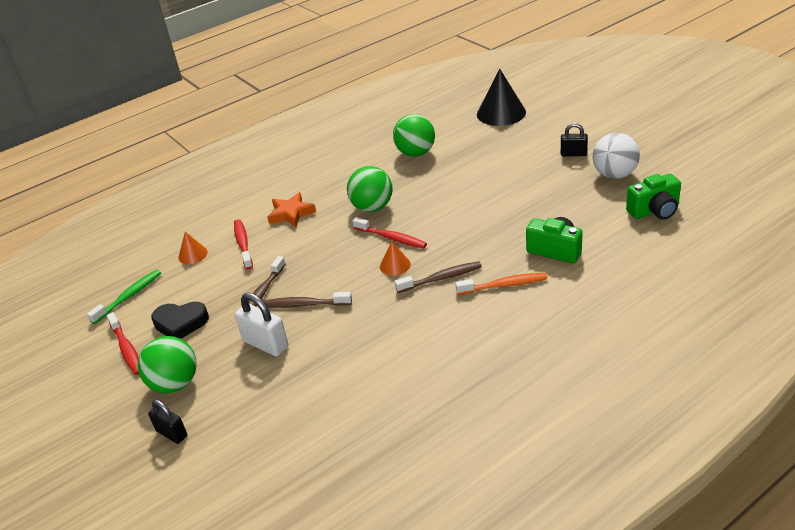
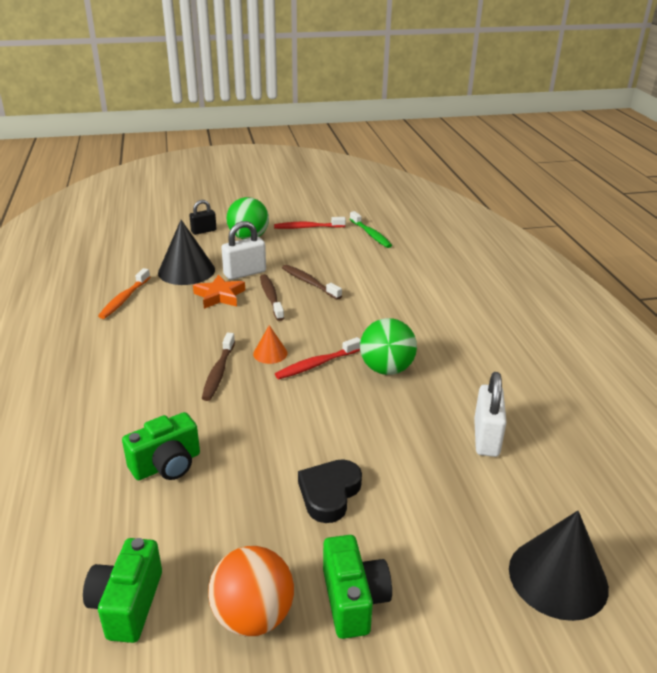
camera: 110 degrees right, 5 degrees down
(180, 323) = (312, 247): black heart -> black heart (329, 493)
(193, 254) = (402, 264): orange cone -> none
(243, 244) = (394, 288): red toothbrush -> none
(285, 390) = (186, 271): none -> black cone
(291, 214) = (422, 320): orange star -> orange star (219, 296)
(305, 304) = (271, 297): brown toothbrush -> brown toothbrush turned 45 degrees counterclockwise
(415, 153) = (486, 438): green ball -> white padlock
(504, 285) = (160, 405): orange toothbrush -> orange toothbrush (124, 299)
(573, 154) = (353, 600): black padlock -> green camera
(614, 175) = (253, 616): white ball -> orange ball

